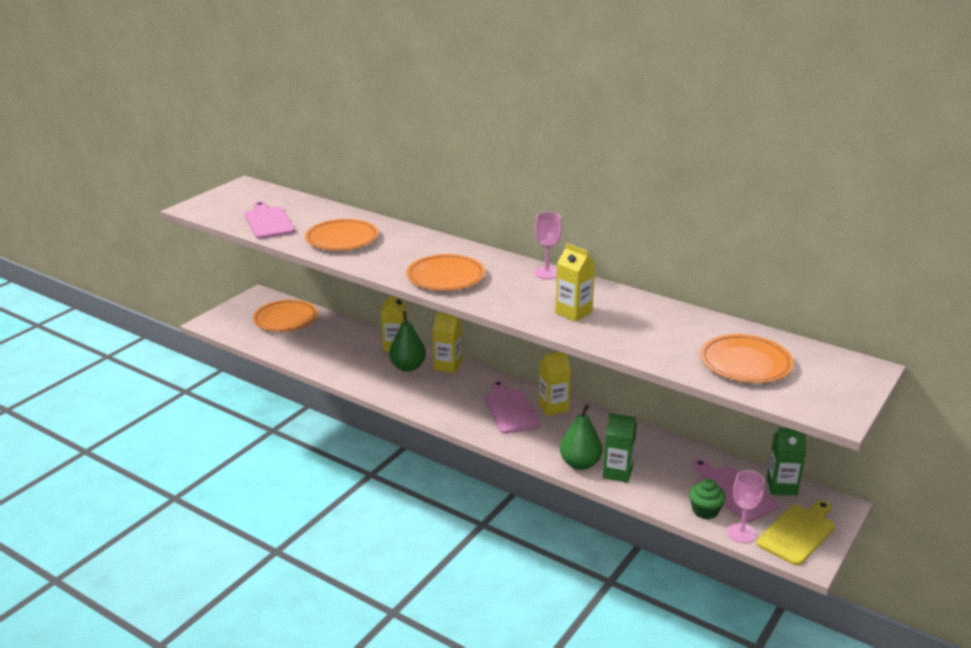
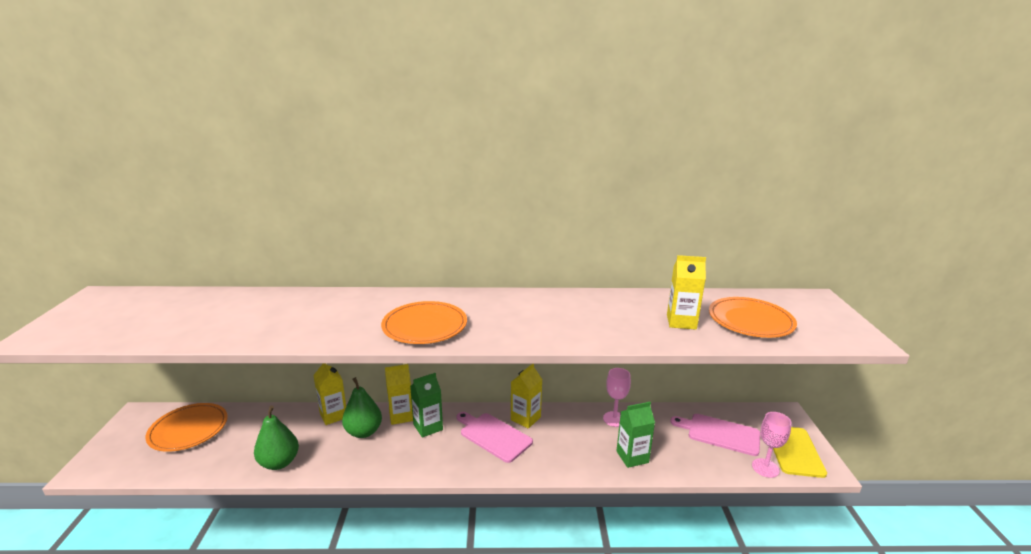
camera: 35 degrees left, 5 degrees down
(268, 222) = (161, 326): pink cutting board -> none
(342, 239) = (272, 320): orange plate -> none
(546, 273) = (510, 296): pink goblet -> pink goblet (614, 419)
(573, 312) = (577, 323): yellow carton -> yellow carton (681, 322)
(580, 464) = (597, 463): green pear -> green pear (279, 463)
(705, 511) = (723, 460): green cupcake -> none
(781, 486) = (740, 415): green carton -> green carton (428, 427)

